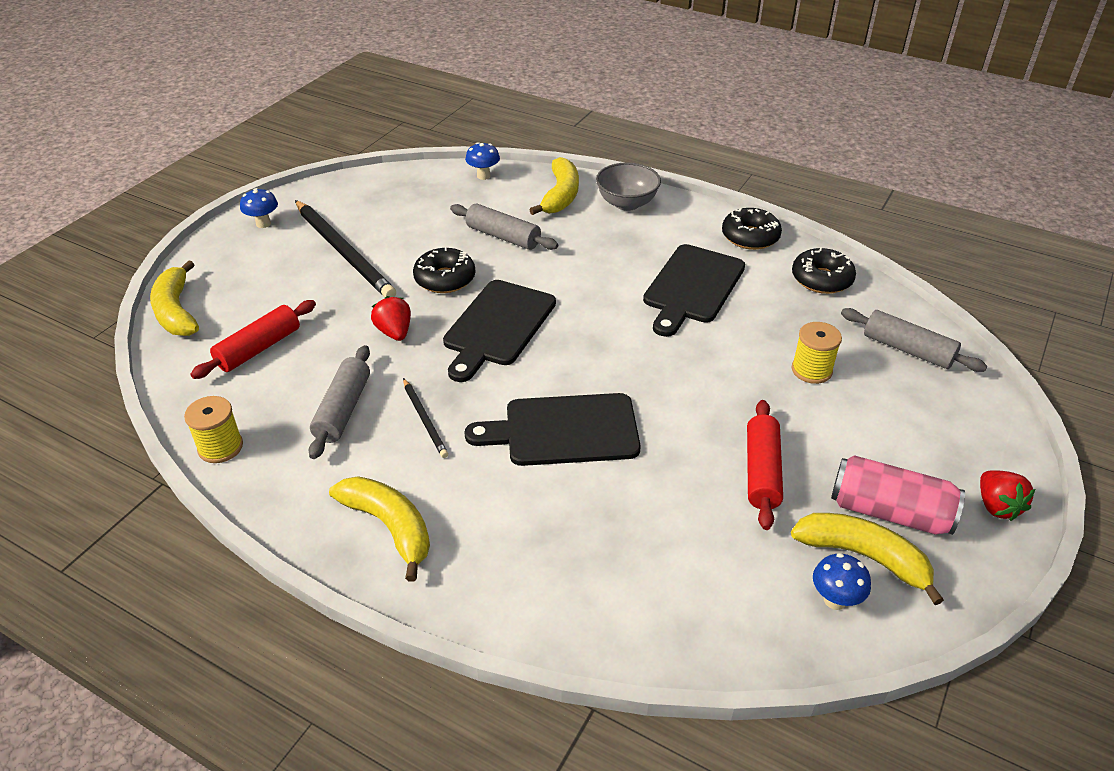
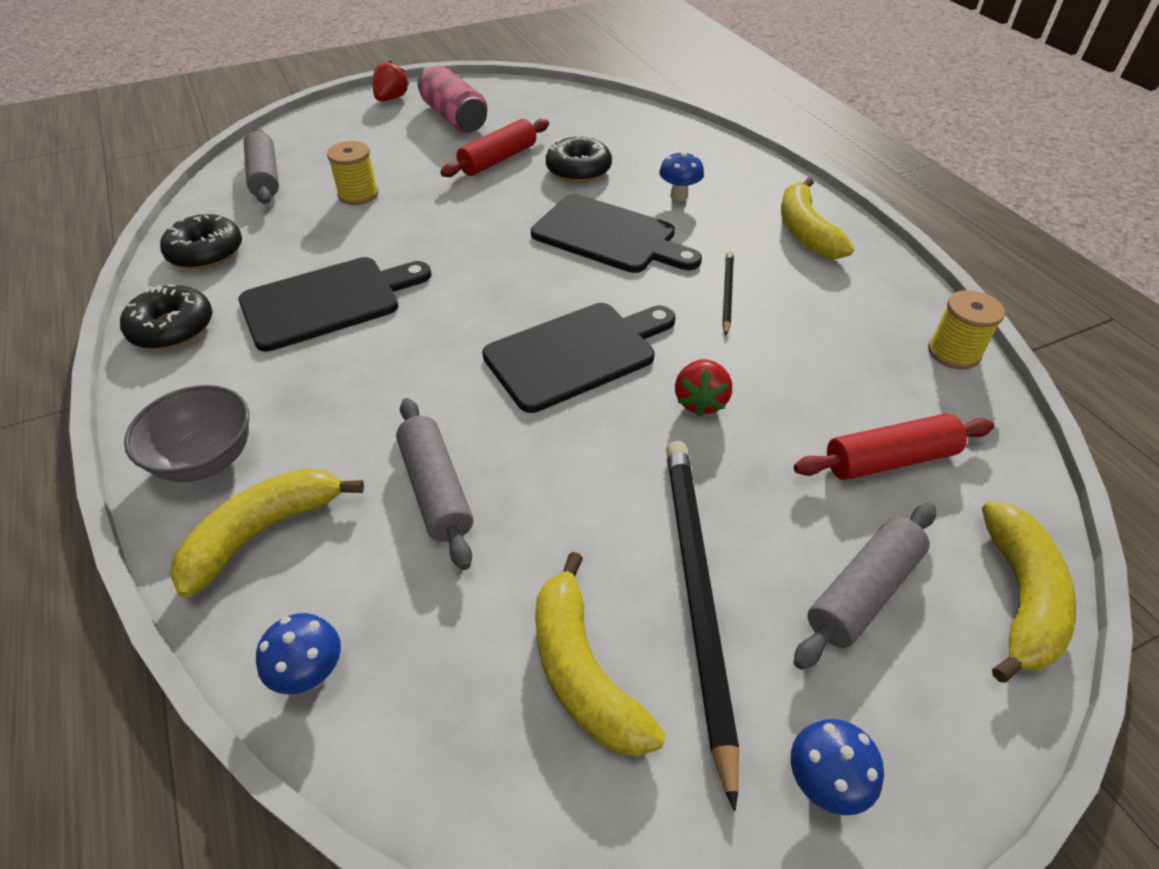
camera: 145 degrees left, 5 degrees up
(343, 410) = (806, 336): grey rolling pin -> grey rolling pin (863, 592)
(445, 279) = (581, 453): black donut -> black donut (578, 170)
(835, 600) = (546, 104): blue mushroom -> blue mushroom (679, 196)
(863, 557) = (502, 110): yellow banana -> yellow banana (583, 671)

